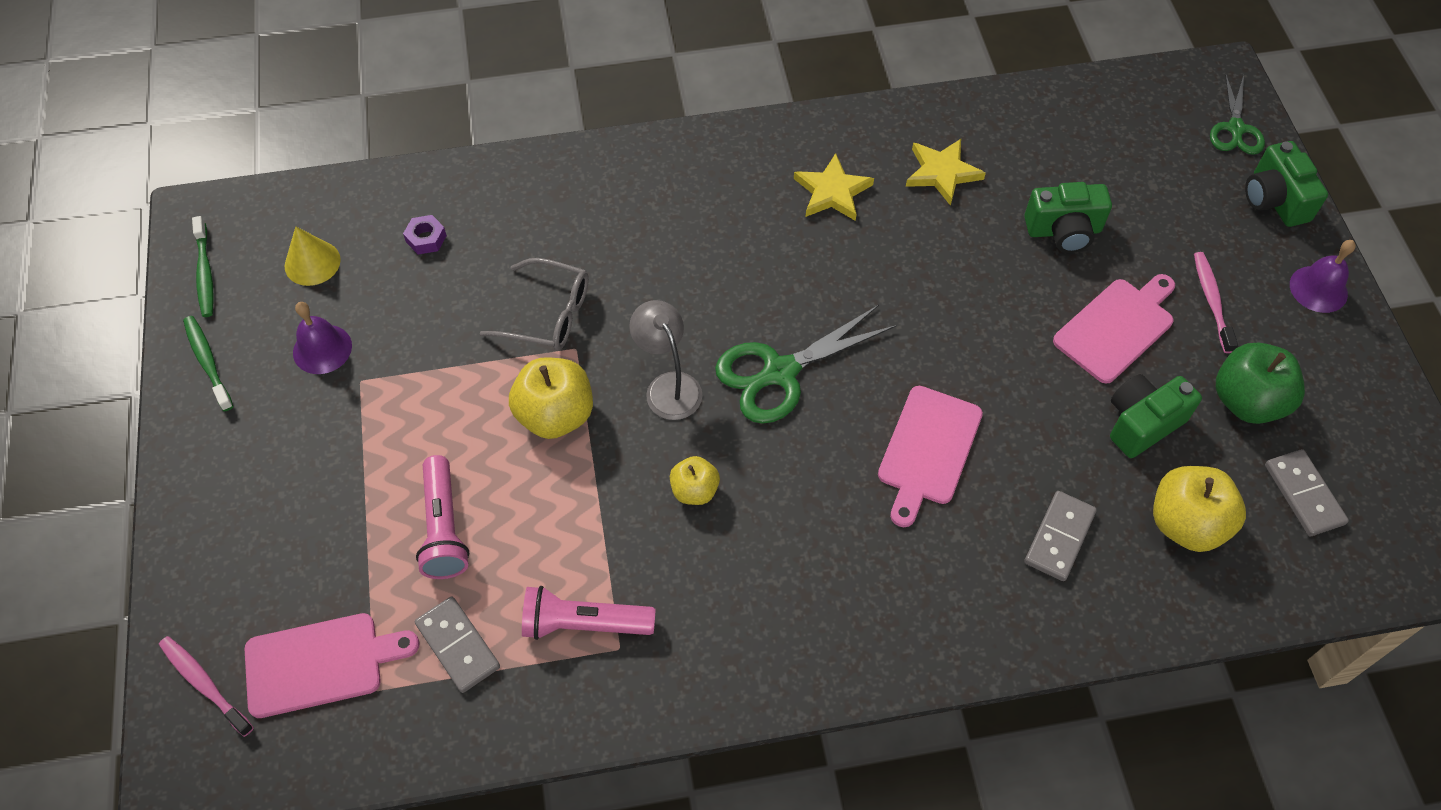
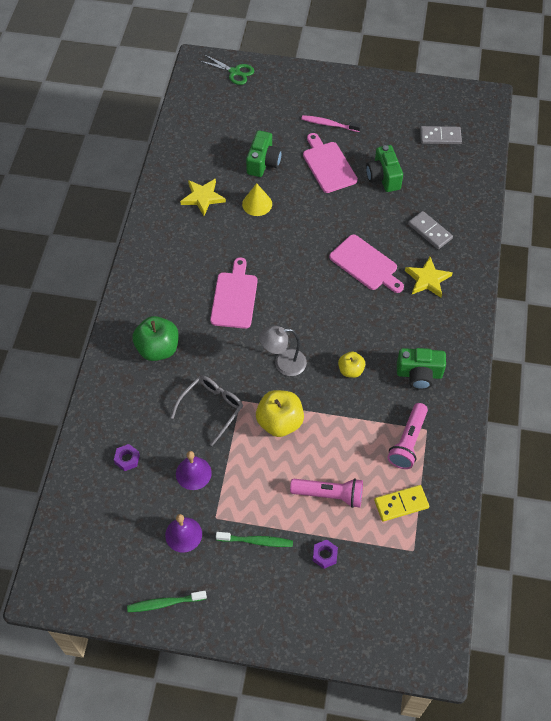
camera: 70 degrees left, 0 degrees up
(205, 272) = (93, 594): green toothbrush -> green toothbrush (256, 541)
(205, 684) = (383, 638): pink toothbrush -> none
(312, 263) = (115, 527): yellow cone -> yellow cone (257, 204)
(320, 663) = (389, 575): pink cutting board -> pink cutting board (234, 297)
(333, 553) = (325, 555): none -> purple nut
(457, 646) = (401, 504): grey domino -> yellow domino
(778, 373) = (296, 311): green scissors -> none
(832, 192) = (191, 249): yellow star -> yellow star (427, 279)
(1186, 523) = (439, 183): yellow apple -> none
(1247, 401) = (387, 135): green apple -> green apple (158, 349)
(1274, 200) = (283, 77): green camera -> green camera (419, 374)
(1318, 289) = (339, 84): purple bell -> purple bell (193, 473)

